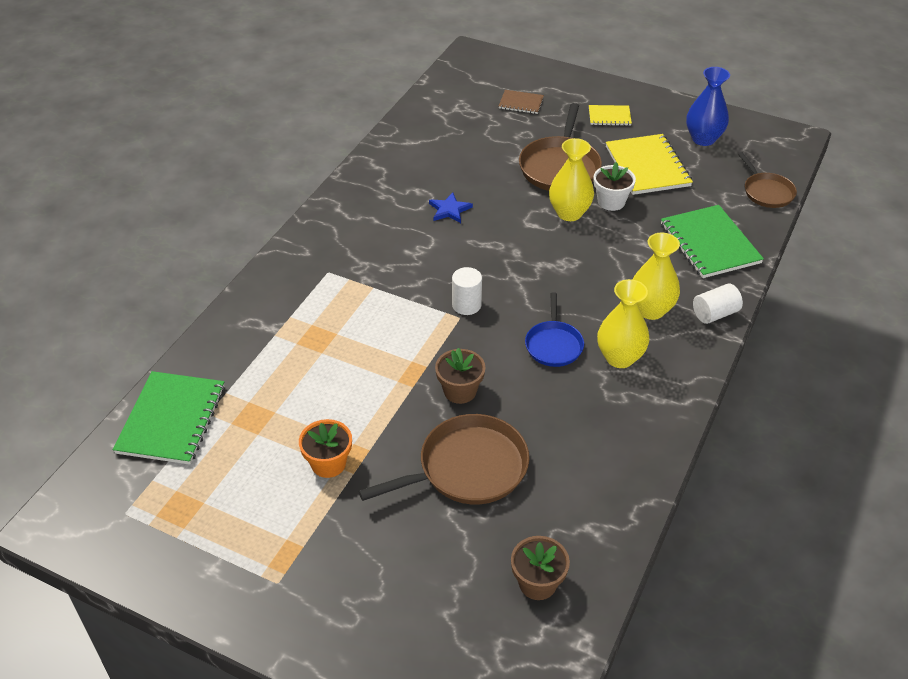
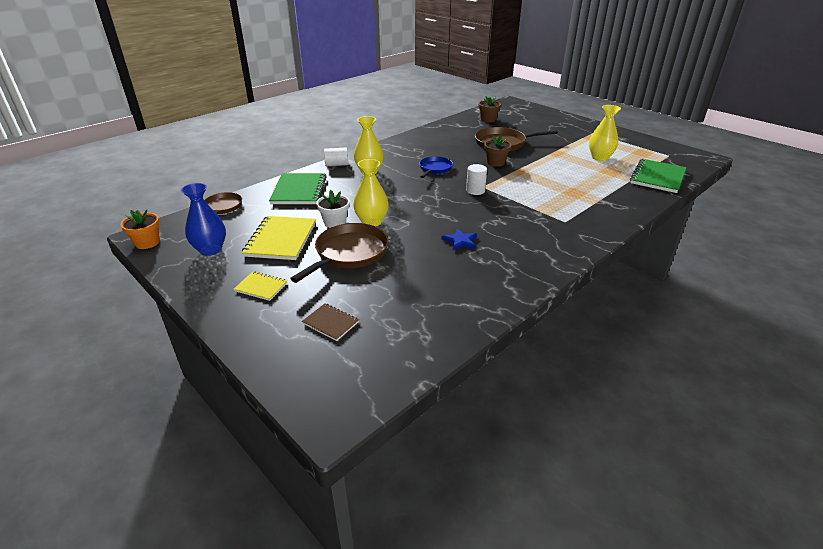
camera: 160 degrees left, 10 degrees down
(328, 463) = (569, 153): orange flower pot -> orange flower pot (147, 242)
(619, 358) = (404, 159): yellow vase -> yellow vase (599, 158)

